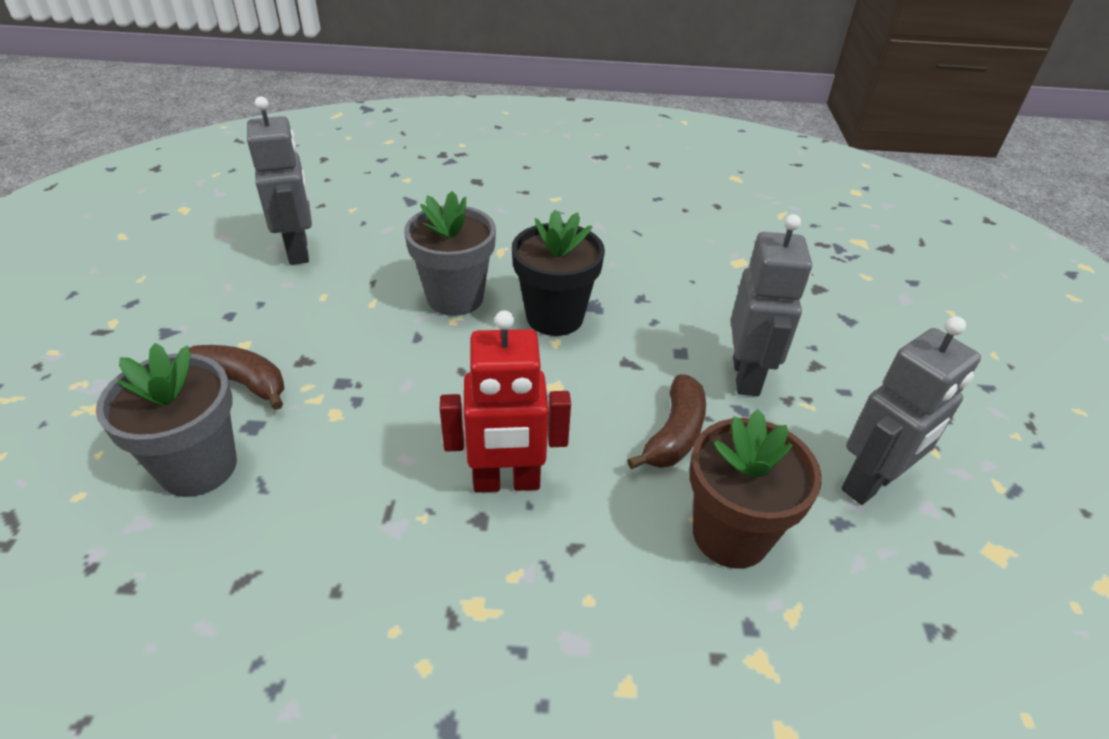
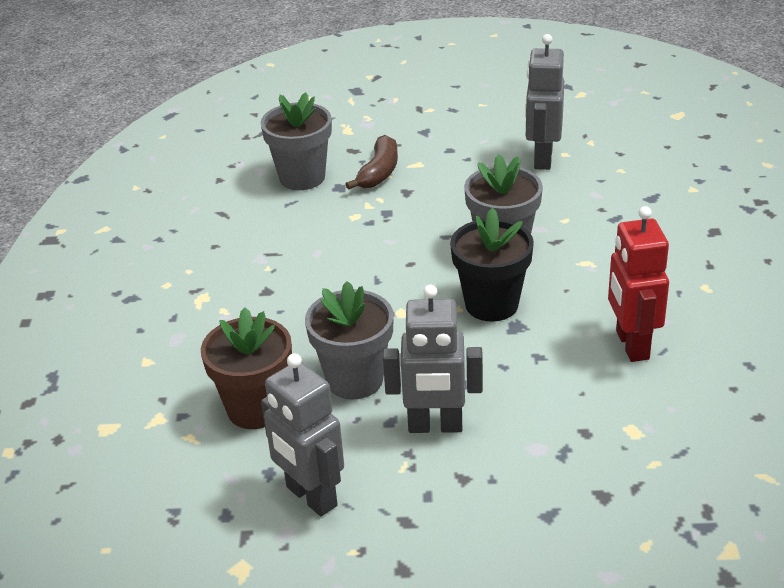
camera: 90 degrees right, 5 degrees down
(299, 251) = (542, 158): grey robot -> grey robot turned 120 degrees clockwise
(506, 482) = (298, 298): red robot -> red robot (631, 345)
(674, 434) = (354, 380): brown banana -> grey flower pot

